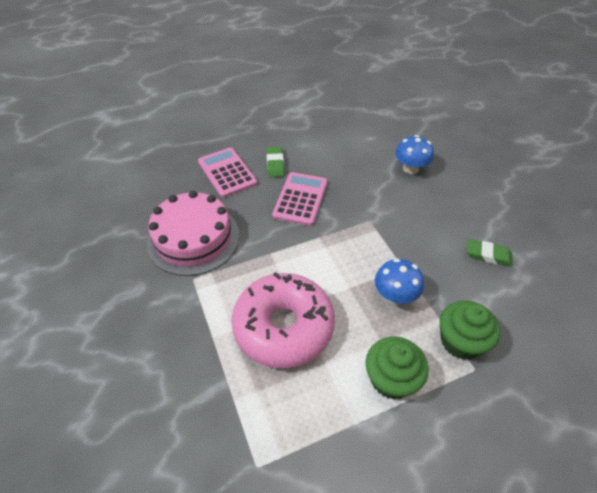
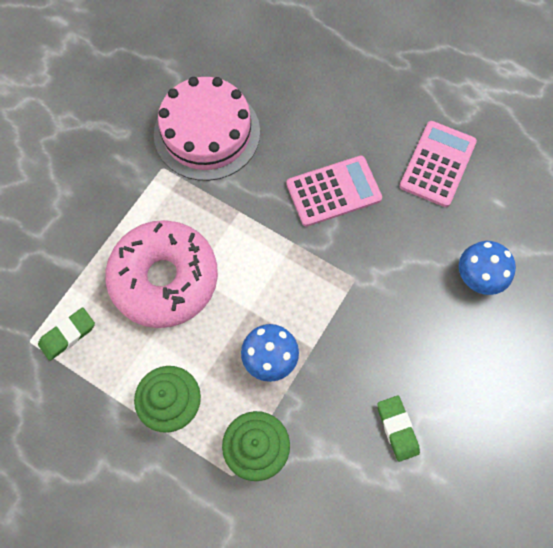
camera: 55 degrees right, 20 degrees up
(227, 172) = (315, 96): pink calculator -> pink calculator (437, 164)
(275, 164) = (366, 132): green eraser -> green eraser (68, 335)

